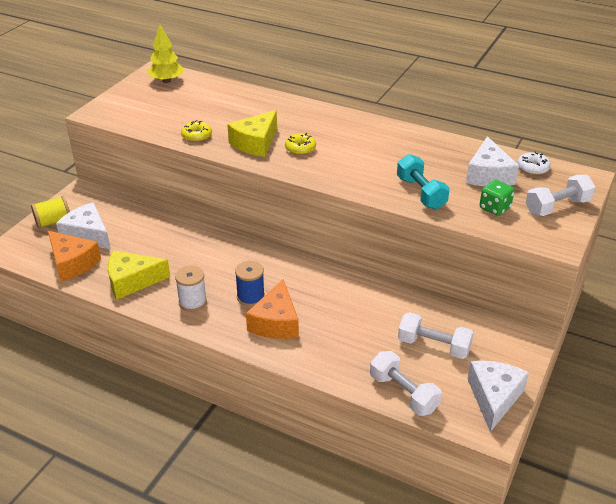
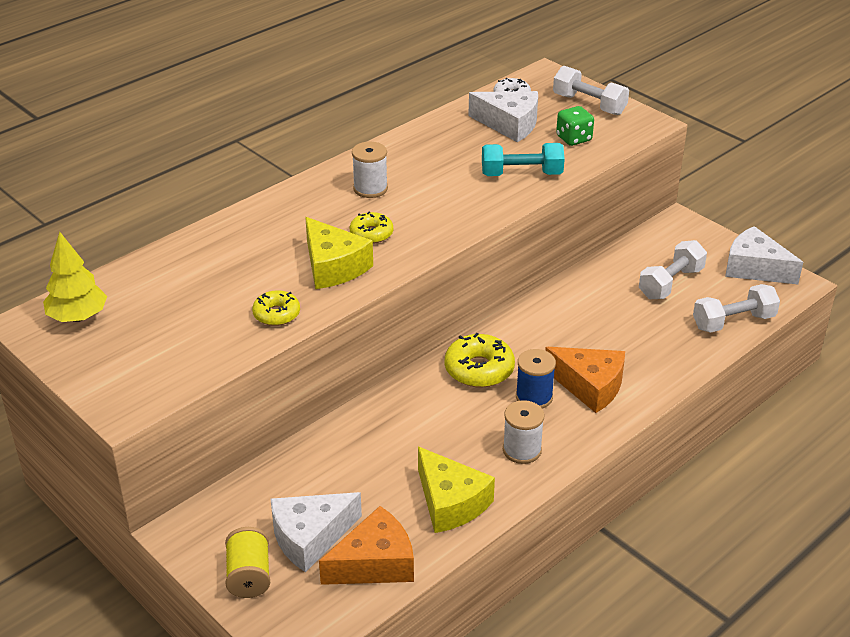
camera: 70 degrees left, 0 degrees up
(132, 281) = (450, 502): yellow cheese -> yellow cheese turned 45 degrees counterclockwise
(268, 266) = (479, 369): none -> yellow donut
(353, 137) = (370, 188): none -> white spool
(557, 207) = (589, 104): white dumbbell -> white dumbbell turned 45 degrees counterclockwise

